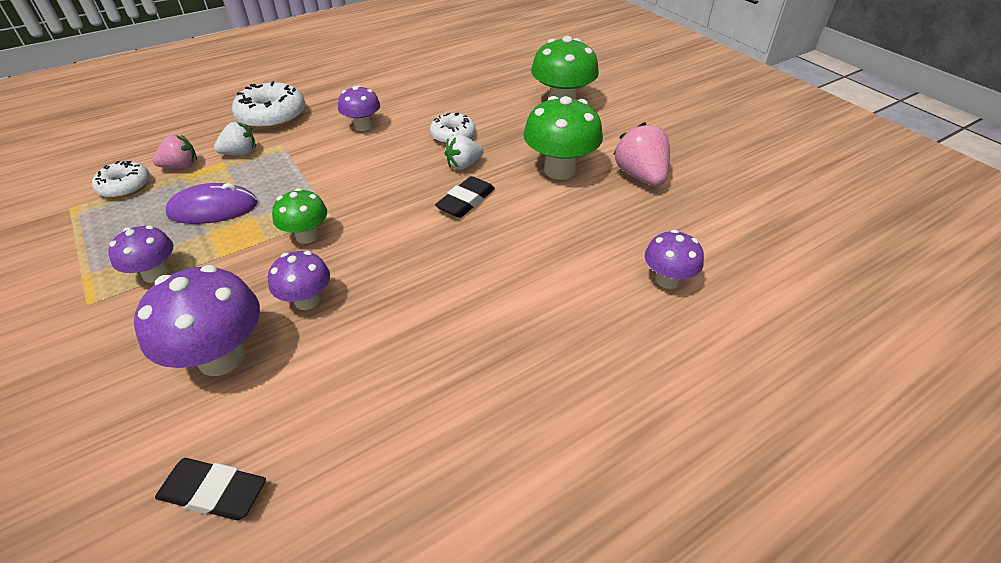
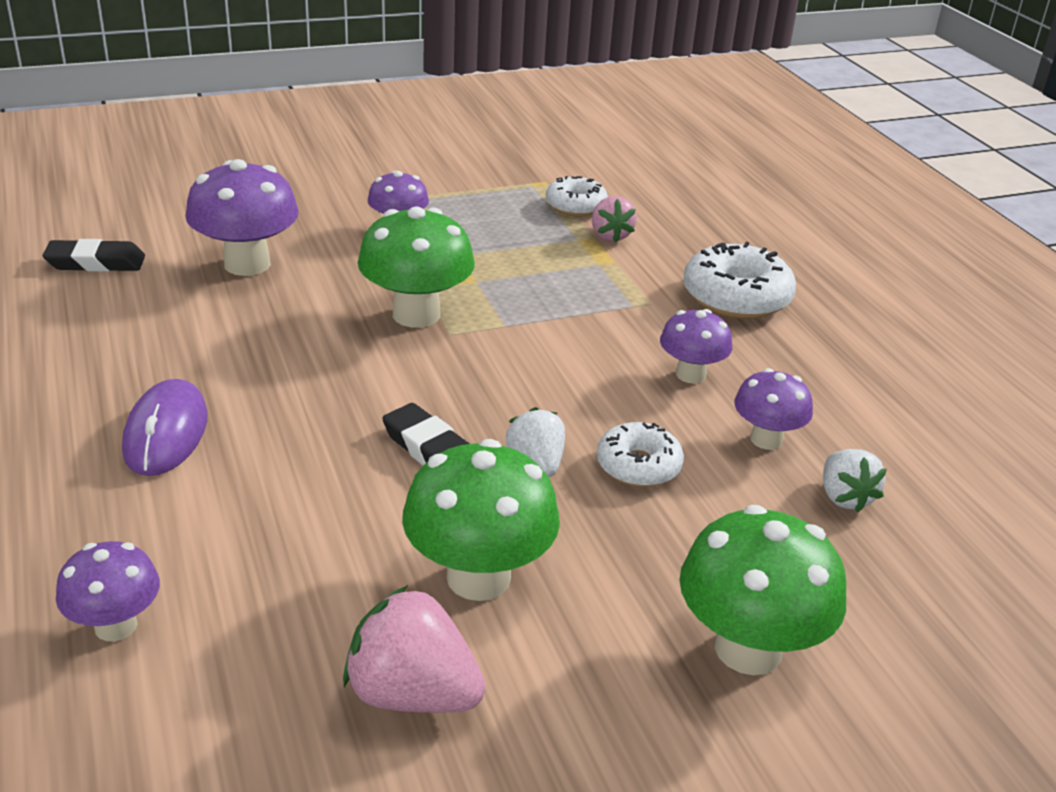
camera: 100 degrees right, 10 degrees down
(213, 209) = (505, 257): purple mouse -> purple mouse (166, 433)
(214, 492) = (96, 262): black eraser -> black eraser turned 60 degrees clockwise
(240, 153) = (632, 273): white strawberry -> white strawberry (844, 497)
(307, 236) = (416, 314): green mushroom -> green mushroom, size x1.67
(307, 301) = (296, 310): purple mushroom -> purple mushroom (766, 439)
(640, 176) = (412, 694): pink strawberry -> pink strawberry turned 150 degrees counterclockwise

